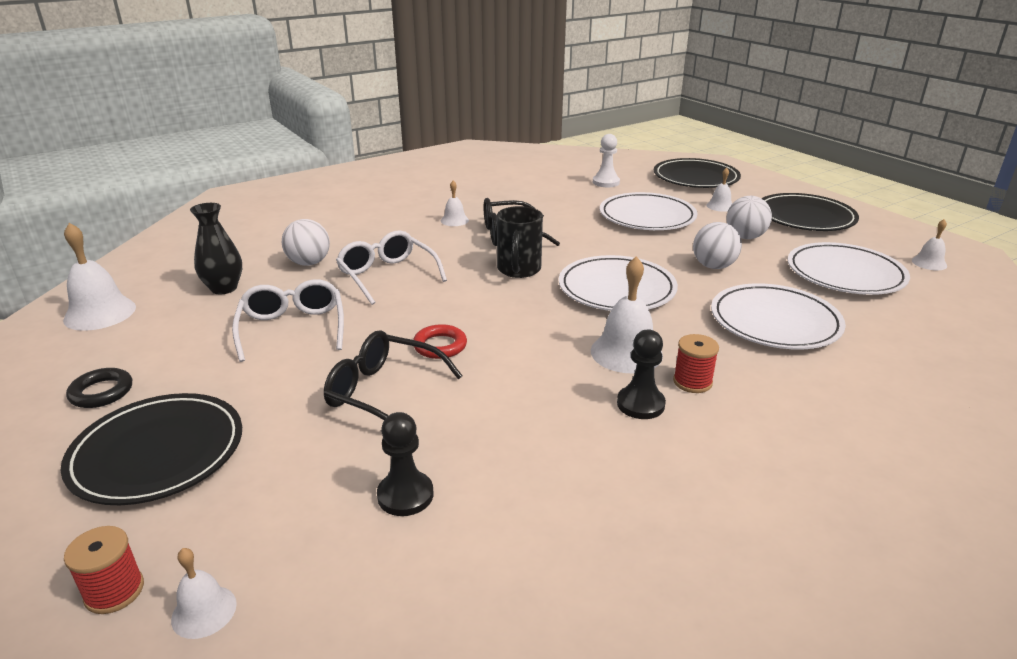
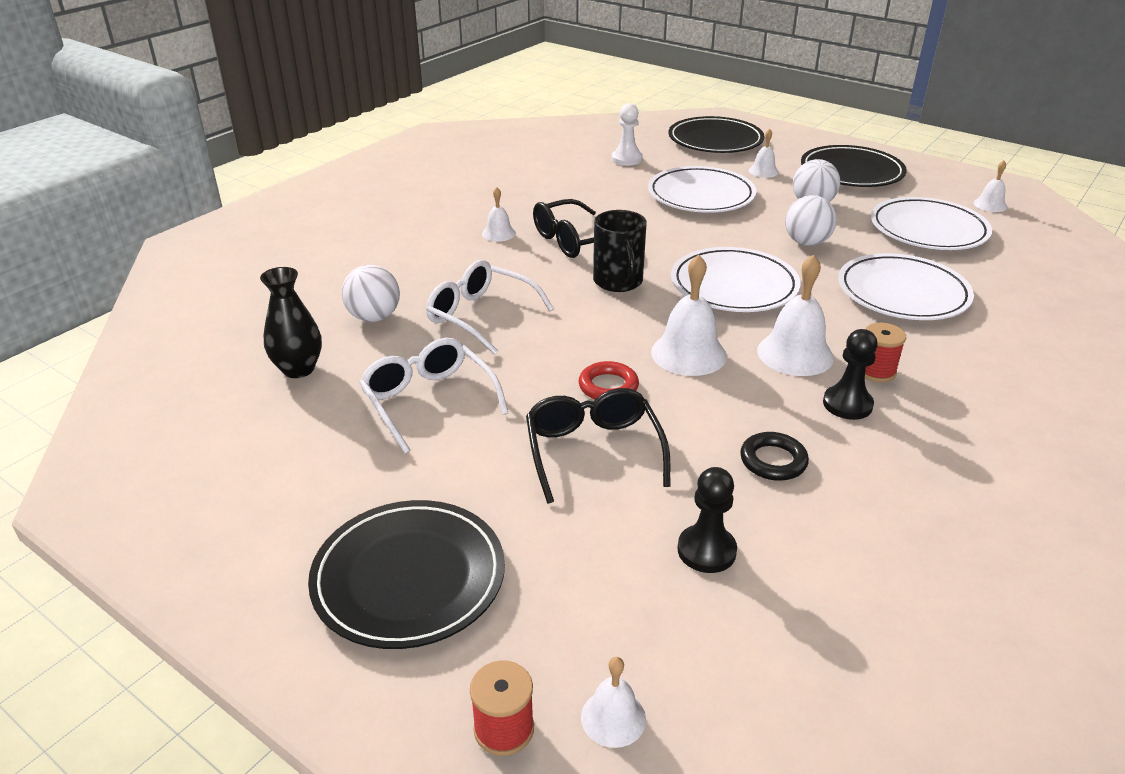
camera: 20 degrees left, 5 degrees up
(100, 313) = (167, 433): white bell -> white bell (688, 353)
(101, 392) = (271, 528): black ring -> black ring (773, 461)
(383, 392) = (593, 451): black glasses -> black glasses turned 75 degrees clockwise

